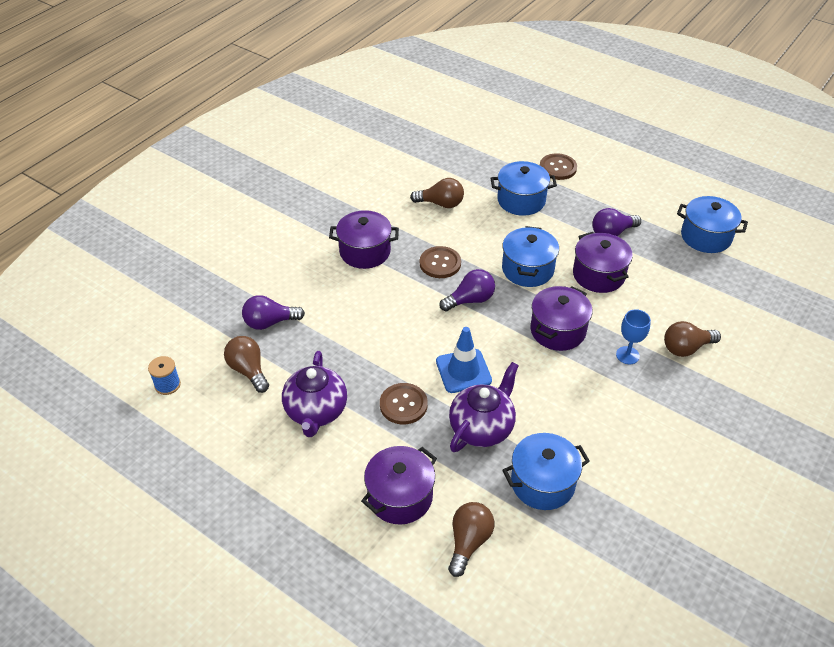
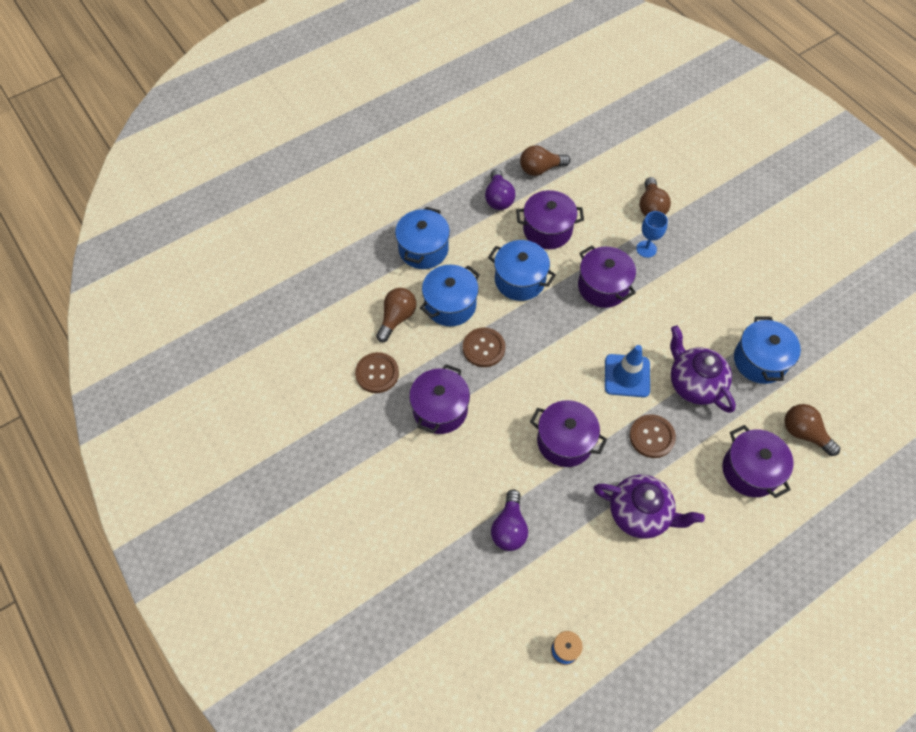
camera: 70 degrees left, 15 degrees up
(248, 370) = (569, 564): brown light bulb -> brown light bulb (540, 169)
(369, 340) = (565, 441): none -> purple pot
(470, 300) = (542, 340): purple light bulb -> none
(558, 168) = (389, 201): brown button -> brown button (377, 373)
(706, 237) = (531, 136): blue pot -> blue pot (450, 305)

